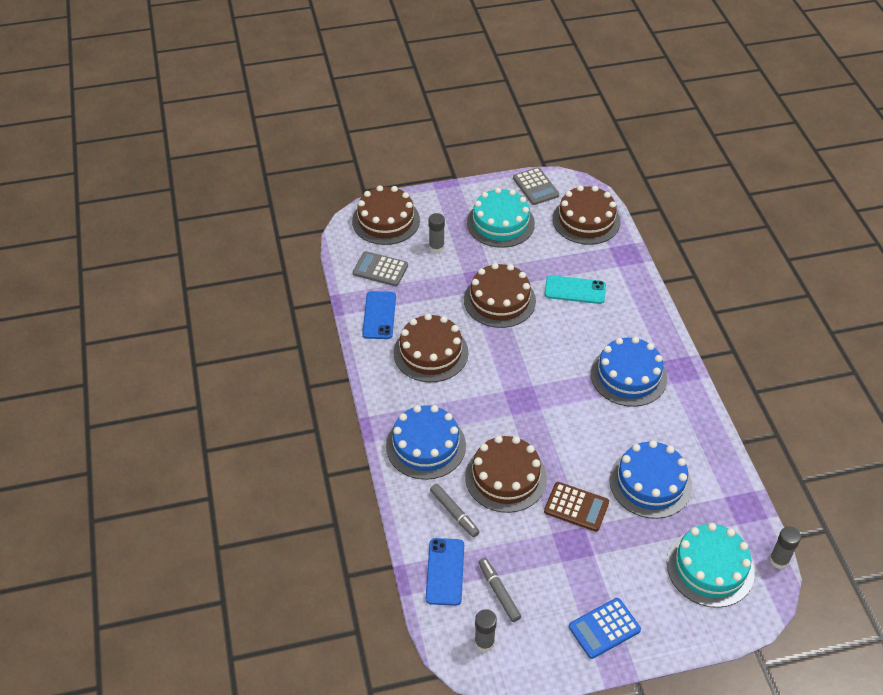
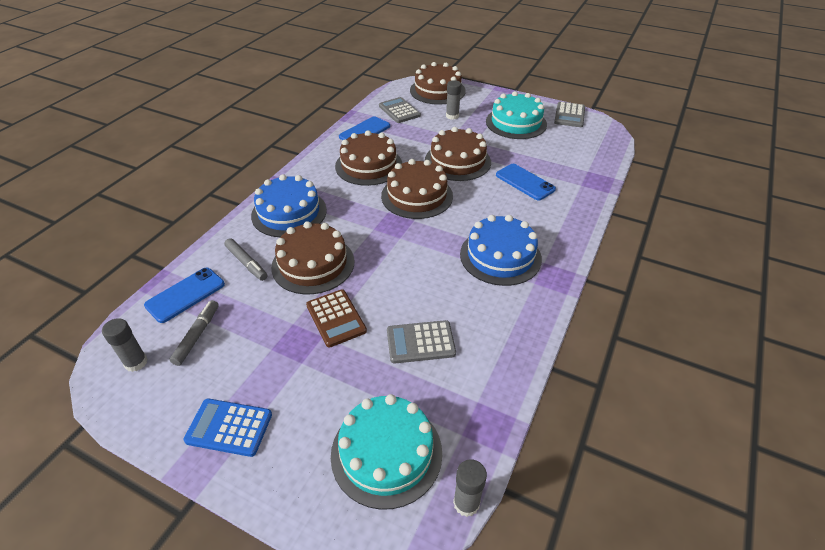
camera: 40 degrees right, 5 degrees down
(454, 513) = (246, 263): grey marker -> grey marker turned 45 degrees counterclockwise
(575, 290) = (525, 182): turquoise phone -> blue phone
(586, 220) = (587, 148): brown cake -> brown cake (417, 196)
(650, 483) = (420, 342): blue cake -> grey calculator

